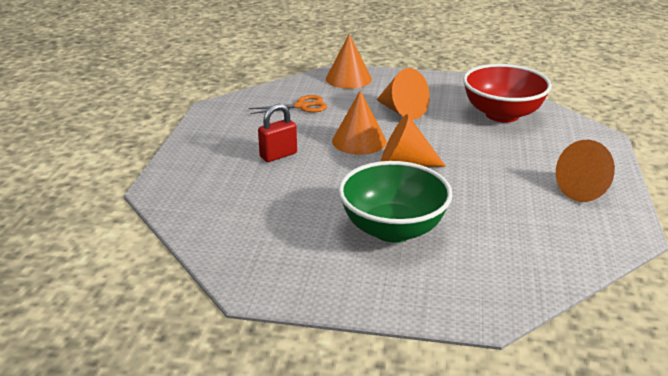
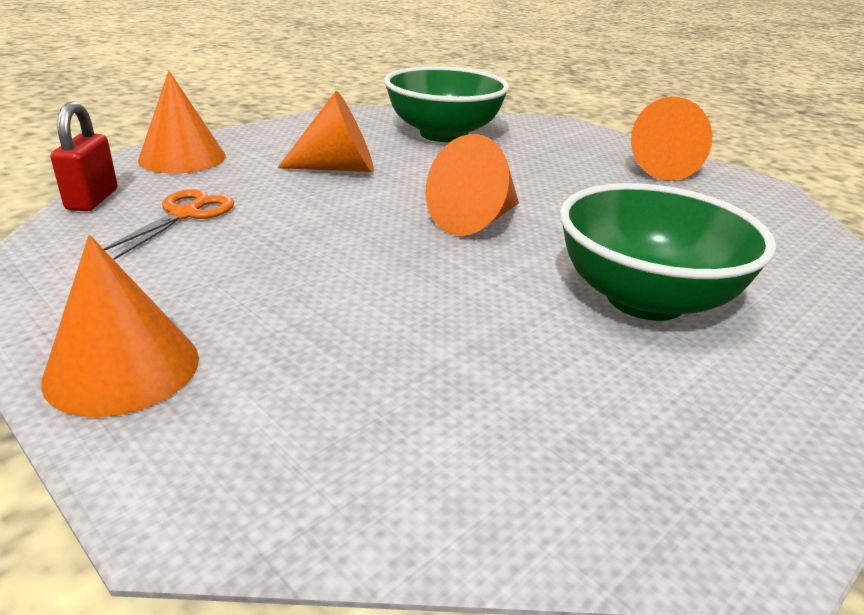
camera: 55 degrees left, 0 degrees up
(278, 155) = (298, 295): red padlock -> red padlock (92, 200)
(359, 141) = (366, 221): orange cone -> orange cone (122, 368)
(502, 114) = (443, 134): red bowl -> green bowl

